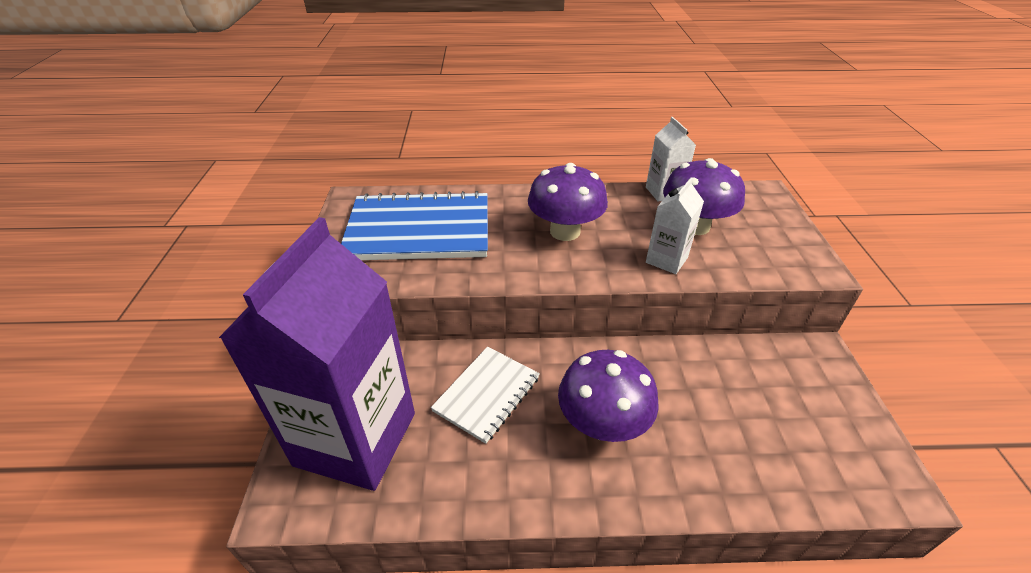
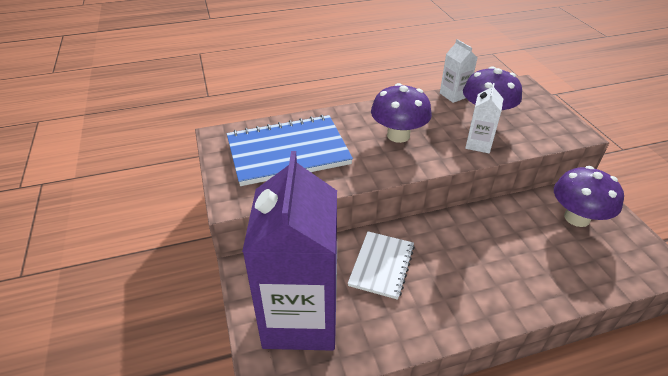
camera: 15 degrees left, 0 degrees up
(602, 424) = (470, 268): purple mushroom -> purple mushroom (577, 218)

